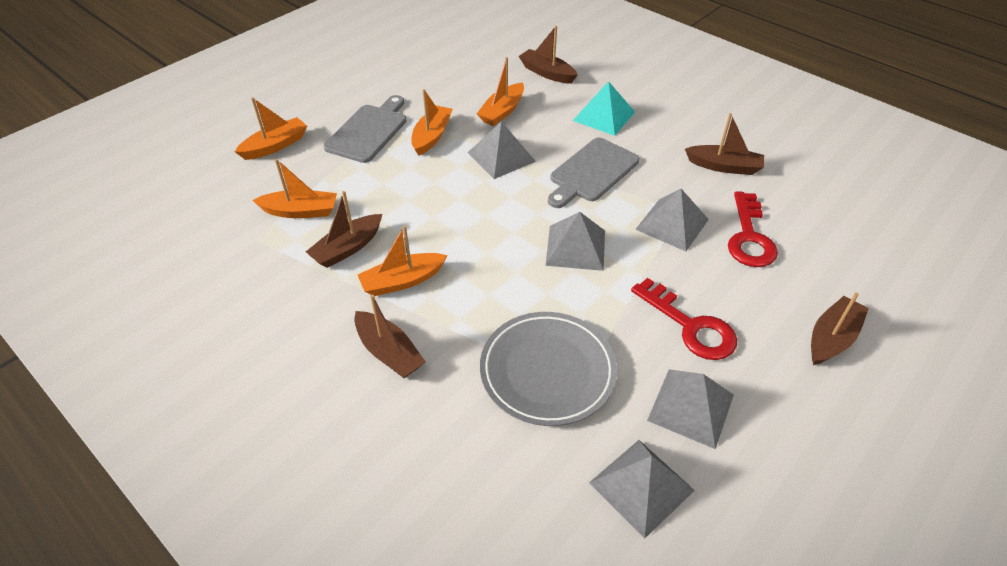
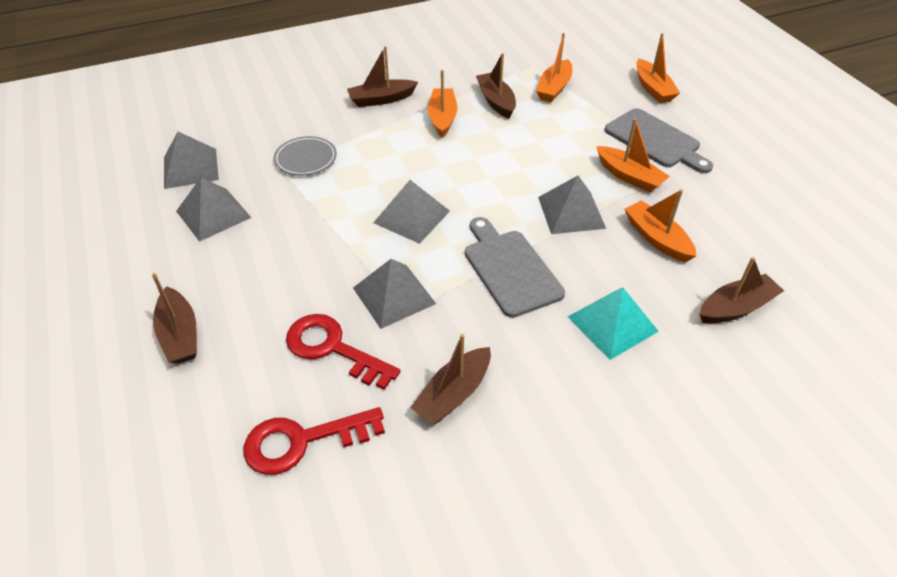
camera: 115 degrees right, 0 degrees up
(547, 371) = (306, 159): grey plate -> grey plate, size x0.59
(690, 326) = (274, 248): red key -> red key (302, 441)

